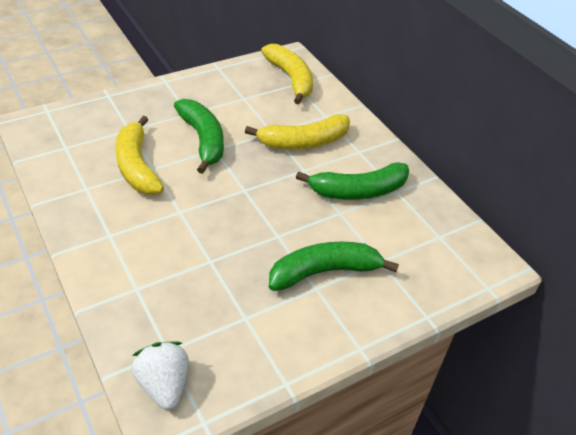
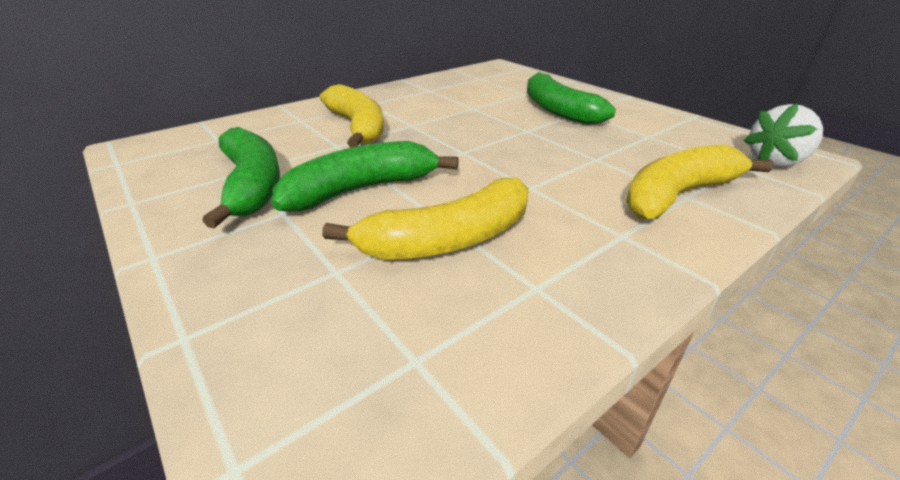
camera: 95 degrees left, 10 degrees down
(290, 79) = (202, 142): yellow banana -> yellow banana (678, 195)
(358, 191) = (436, 102): green banana -> green banana (252, 185)

